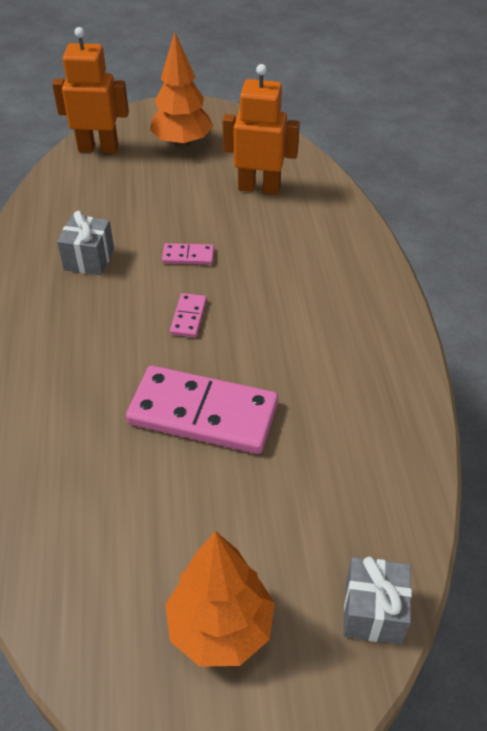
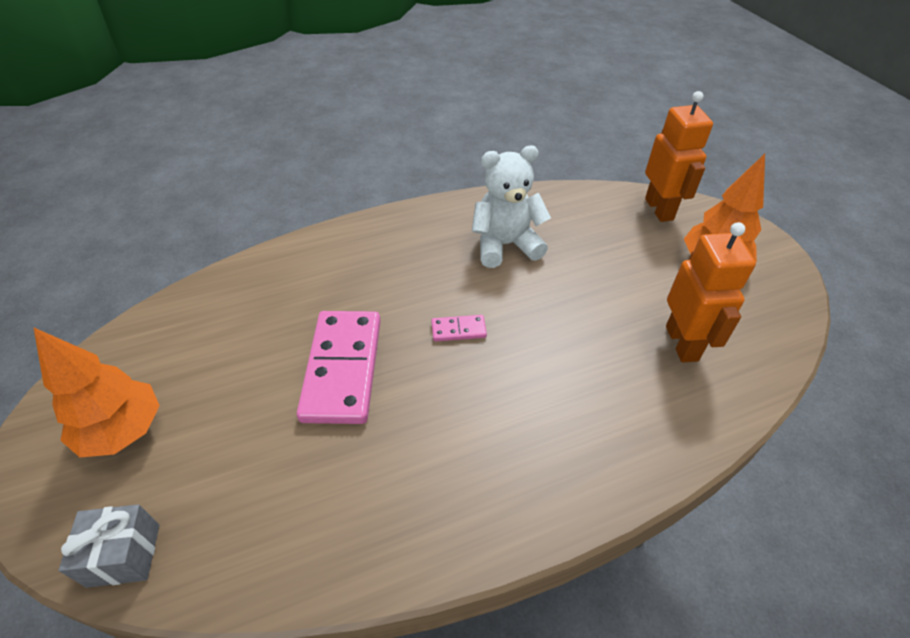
camera: 75 degrees right, 0 degrees up
(89, 259) = (505, 245): grey gift -> white teddy bear
(188, 256) = (541, 310): pink domino -> none

